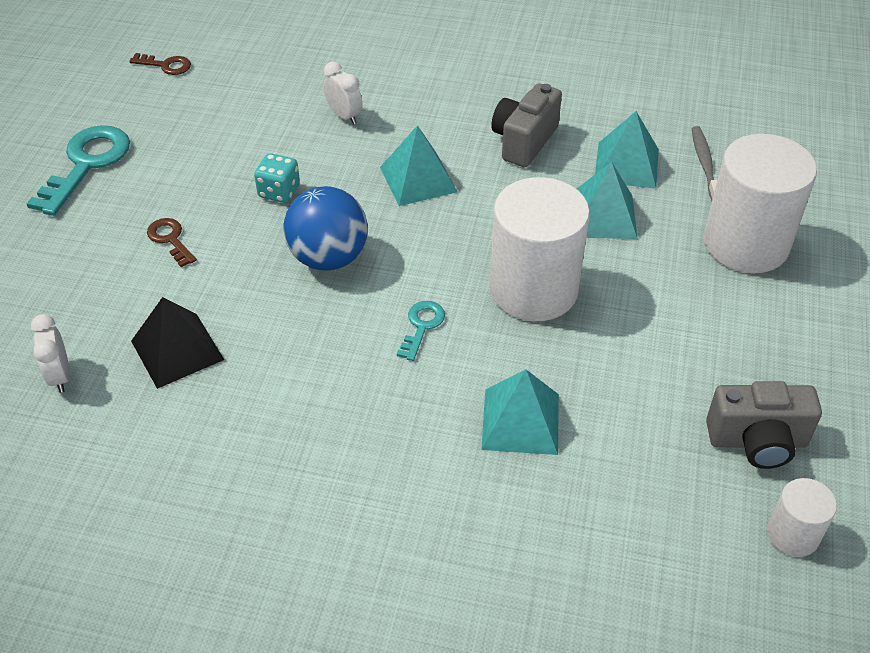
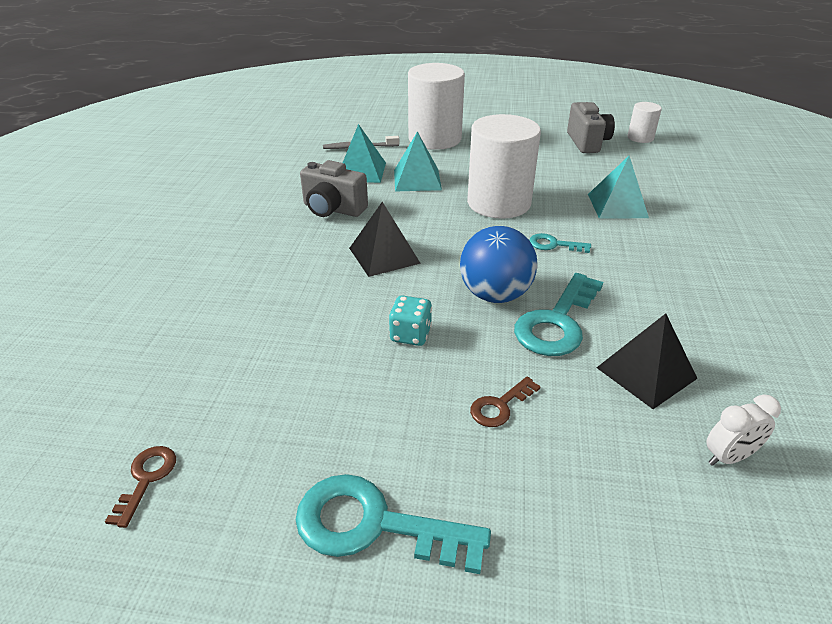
camera: 95 degrees left, 10 degrees down
(271, 299) = (557, 322): none -> turquoise key
(344, 116) = (288, 304): white clock -> none
(418, 179) = (384, 255): turquoise pyramid -> black pyramid

